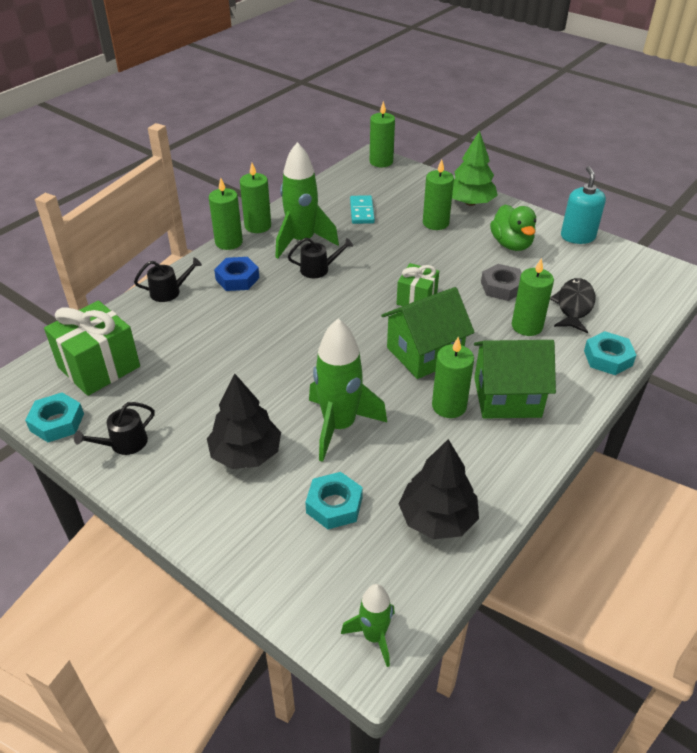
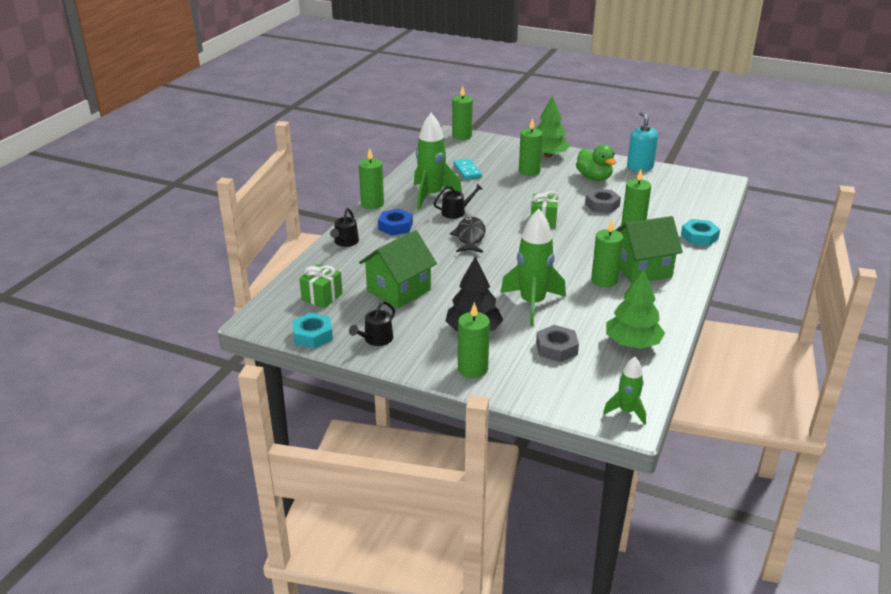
camera: 15 degrees left, 10 degrees down
(99, 367) = (322, 297): green gift -> green gift, size x0.61
(169, 292) = (345, 242): black watering can -> black watering can turned 135 degrees clockwise
(258, 226) = (389, 190): green candle -> green candle (472, 369)
(334, 505) = (556, 348): turquoise nut -> grey nut
(424, 353) = (568, 252): green house -> green house (398, 290)
(437, 518) = (632, 343): black tree -> green tree
(574, 306) = (659, 209): black fish -> black fish (470, 237)

